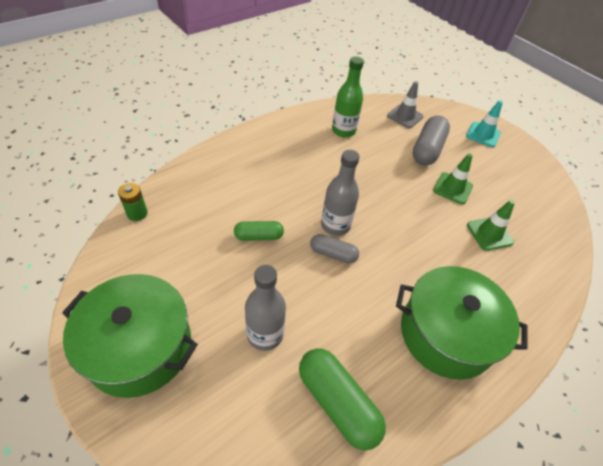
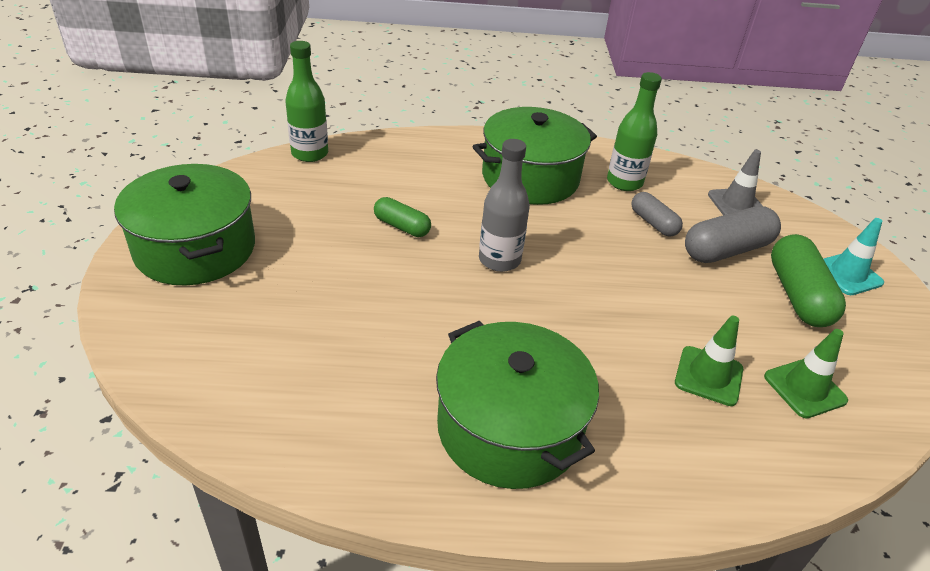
camera: 40 degrees right, 10 degrees down
(137, 213) = (310, 154): green battery -> green bottle
(265, 334) = (309, 304): grey bottle -> none
(293, 154) = (530, 177): none -> green pot
(333, 254) = (464, 282): grey capsule -> grey capsule (653, 223)
(337, 402) = (309, 400): green capsule -> green capsule (798, 295)
(452, 188) = (713, 304): green traffic cone -> green traffic cone (804, 388)

